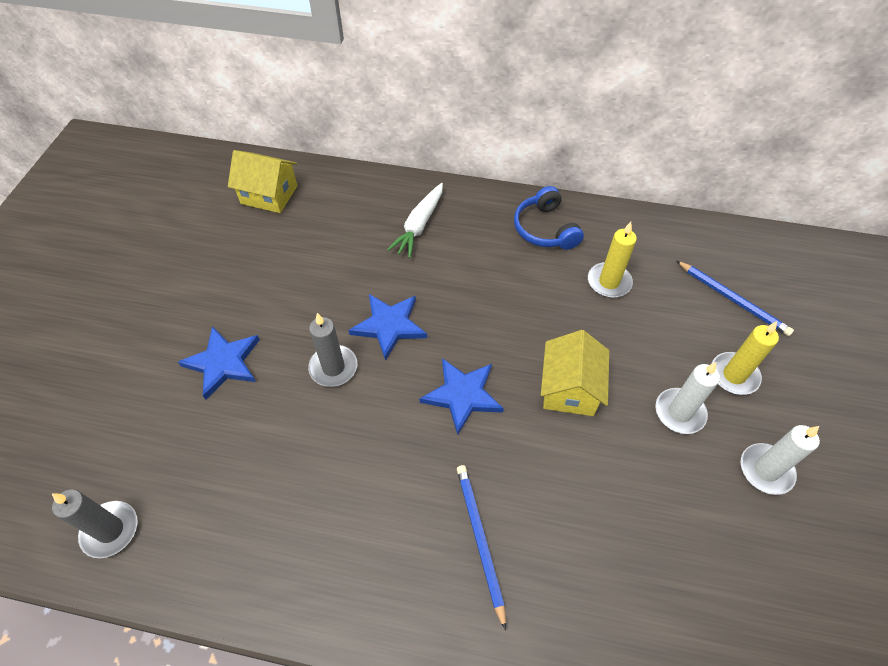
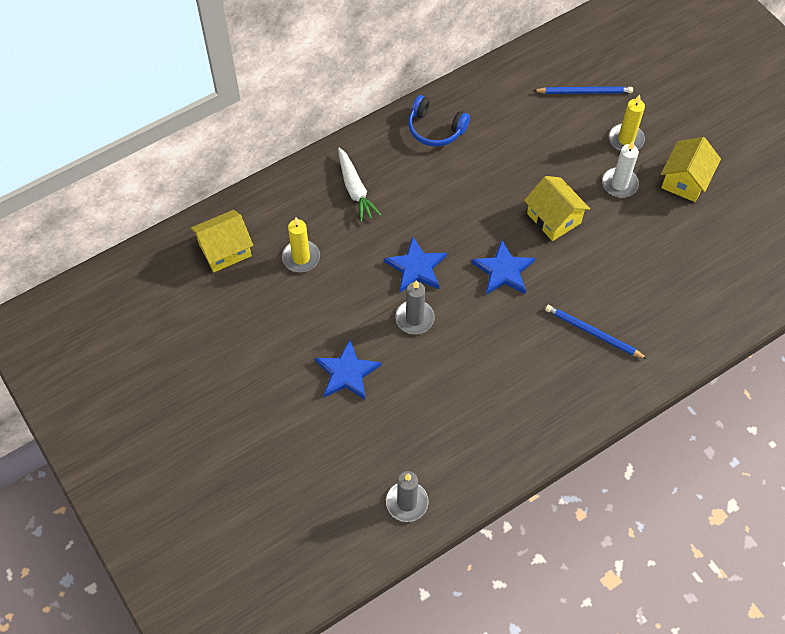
camera: 45 degrees left, 5 degrees up
(609, 282) = (509, 135): yellow candle -> yellow candle (301, 257)
(766, 470) = (685, 180): white candle -> yellow house

